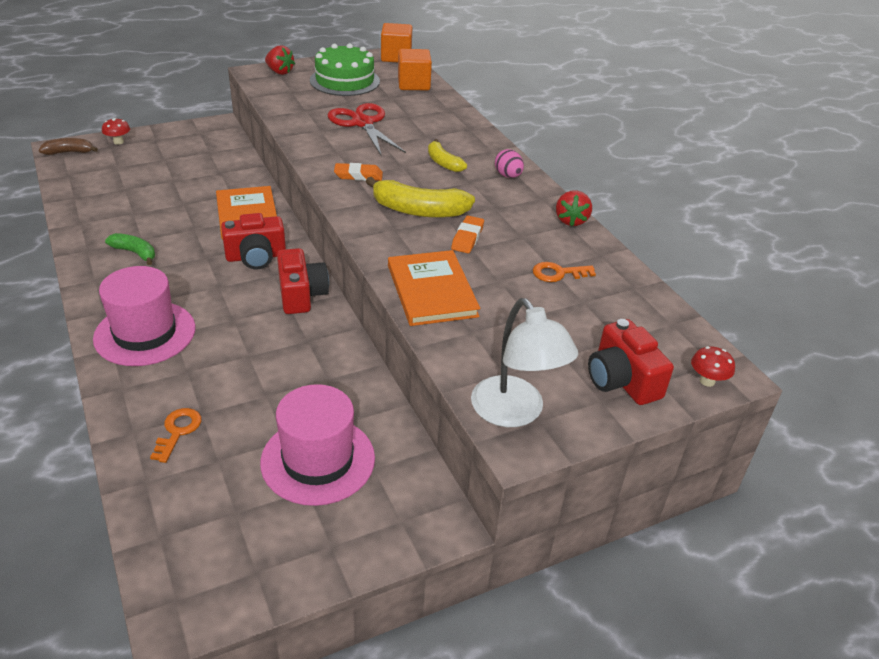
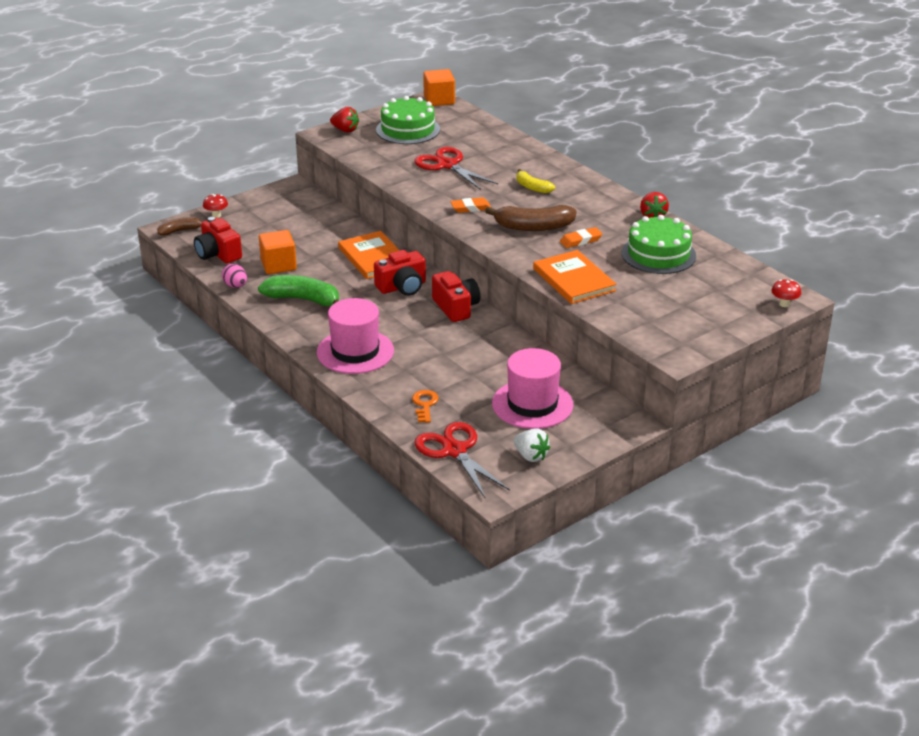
camera: 10 degrees left, 5 degrees down
(135, 253) = (303, 299): green banana -> green banana, size x1.69
(168, 521) = (454, 451): none -> red scissors
(268, 554) = (530, 456): none -> white strawberry
(413, 84) = (469, 124): orange cube -> orange cube (278, 265)
(419, 210) = (533, 227): yellow banana -> brown banana
(467, 238) = (580, 240): orange eraser -> orange eraser turned 60 degrees clockwise
(508, 176) = (589, 190): pink egg -> pink egg (235, 286)
(515, 413) = (666, 341): white lamp -> none
(558, 273) = (658, 254): orange key -> green cake
(622, 380) = (728, 312): red camera -> red camera (218, 254)

